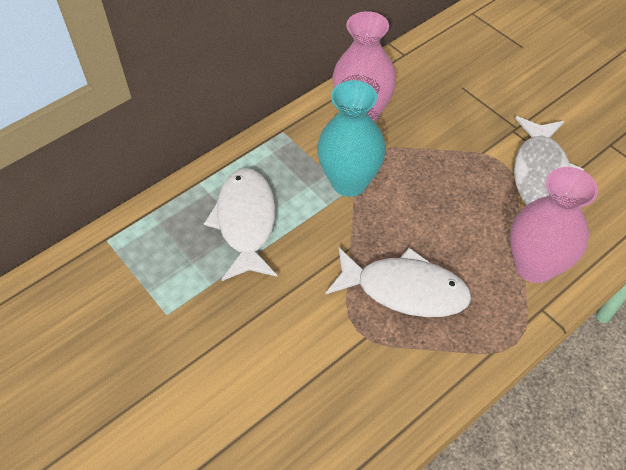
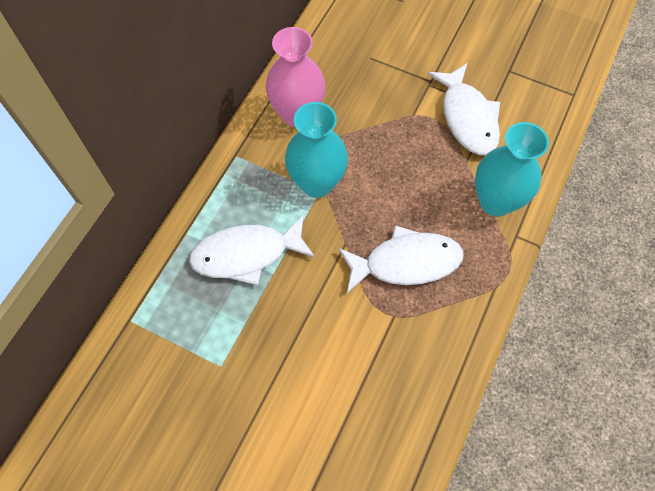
camera: 25 degrees left, 10 degrees up
(246, 222) = (246, 254): white fish -> white fish turned 75 degrees counterclockwise
(534, 266) = (495, 201): pink vase -> turquoise vase

